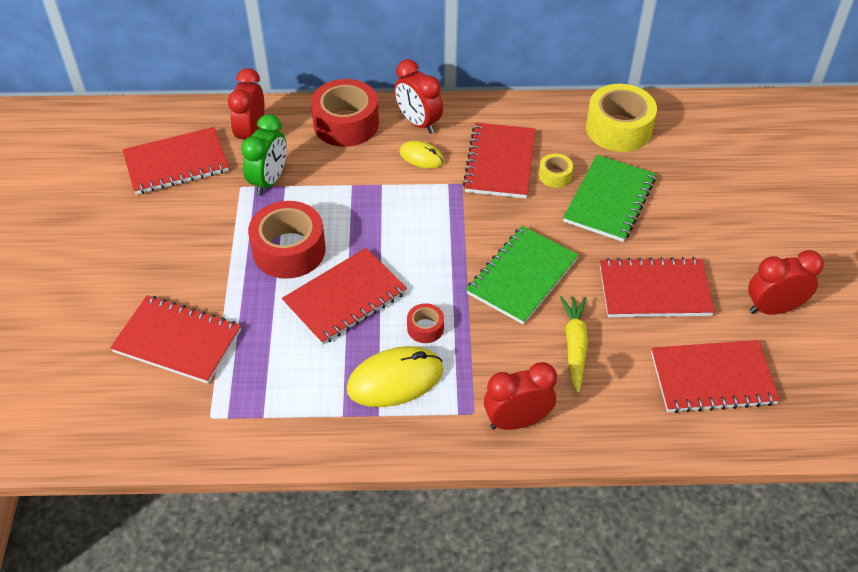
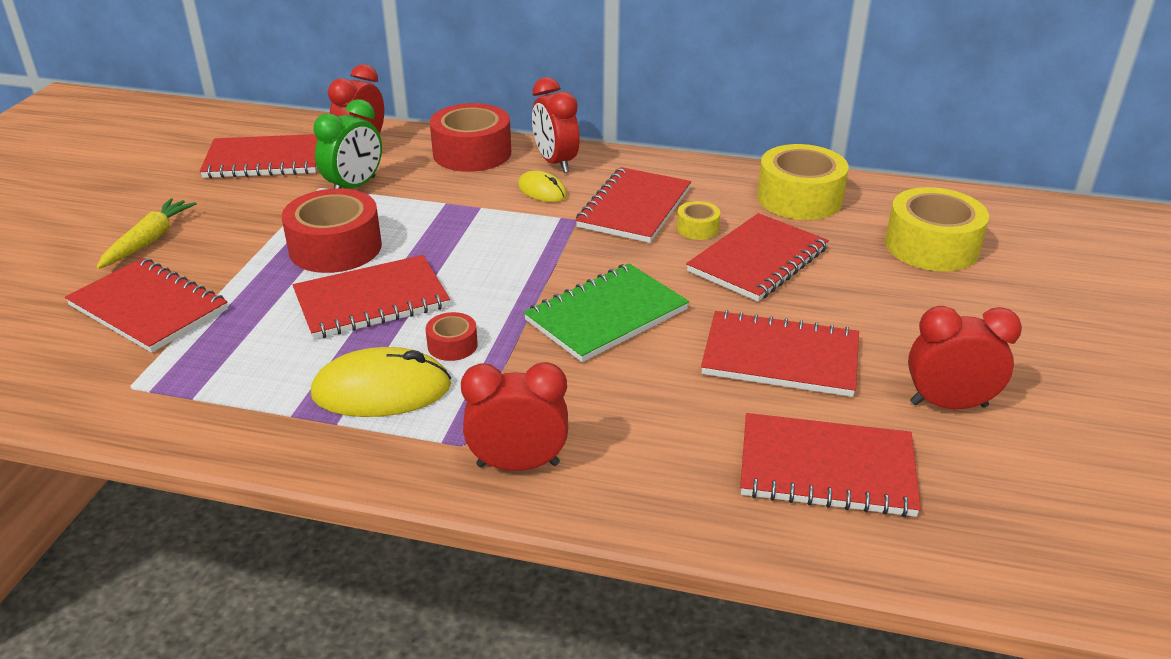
camera: 15 degrees right, 15 degrees down
(574, 346) = (640, 397): yellow carrot -> yellow carrot (148, 241)
(609, 200) = (757, 260): green notebook -> red notebook
(726, 162) = (931, 246): none -> yellow tape

